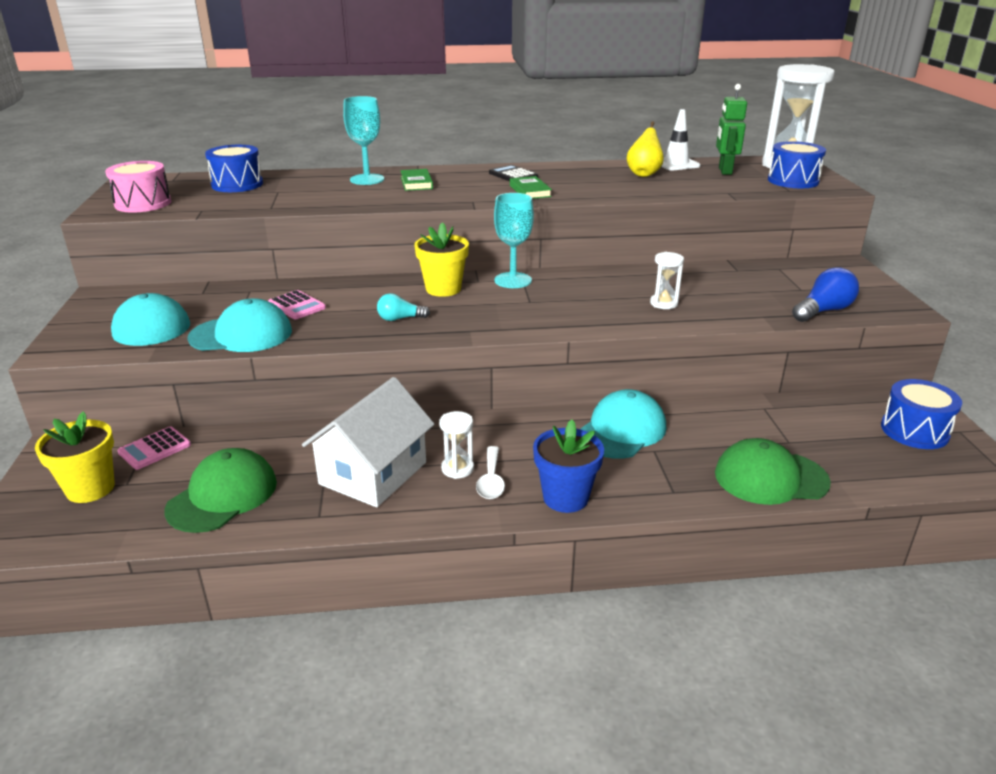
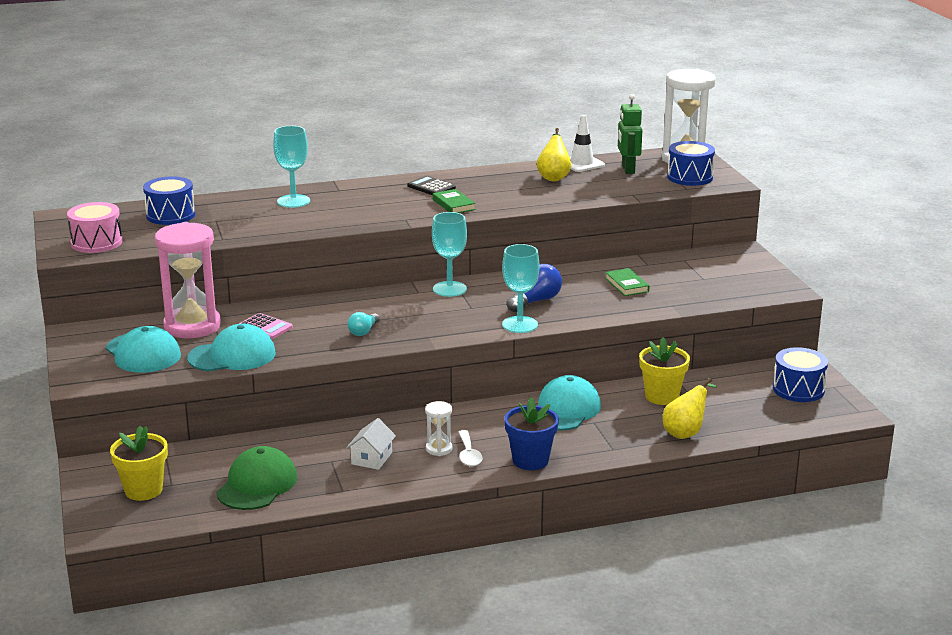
camera: 10 degrees left, 5 degrees down
(154, 449) = (176, 458): pink calculator -> none
(222, 299) = (192, 326): none -> pink hourglass
(373, 473) = (371, 458): white house -> white house, size x0.50
(400, 319) = (363, 331): turquoise light bulb -> turquoise light bulb turned 45 degrees counterclockwise
(416, 183) = (343, 202): green book -> green book (626, 285)
(443, 289) = (390, 302): yellow flower pot -> yellow flower pot (662, 396)
(580, 325) = (520, 325): none -> turquoise goblet
(664, 303) = (587, 300): white hourglass -> none
(770, 478) = (685, 433): green cap -> yellow pear
(823, 311) = (720, 297): blue light bulb -> blue light bulb (536, 301)

